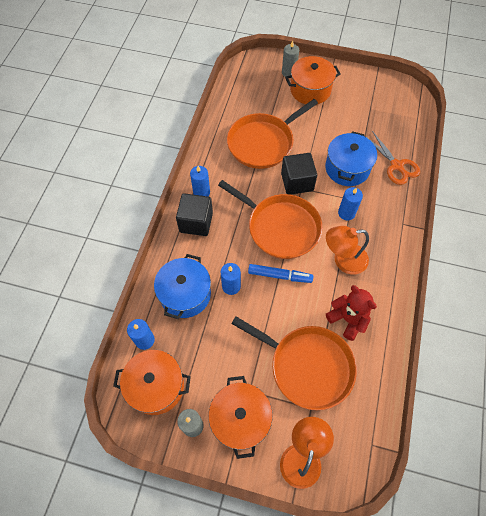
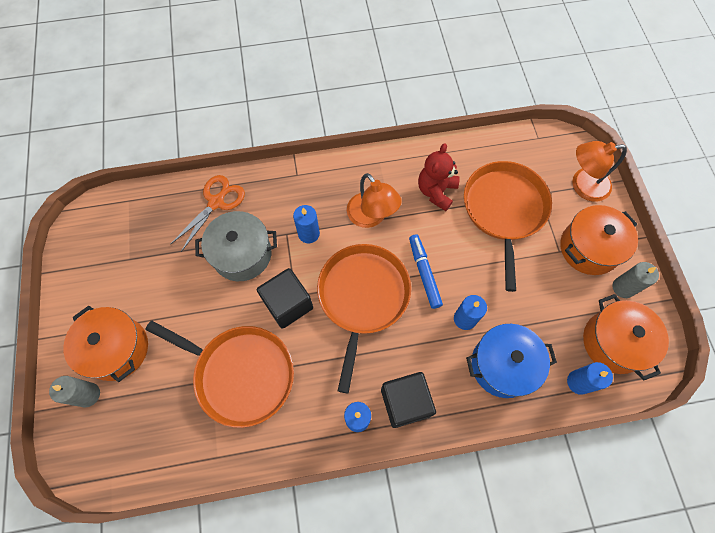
camera: 115 degrees left, 5 degrees up
(347, 168) = (242, 254): blue pot -> grey pot

